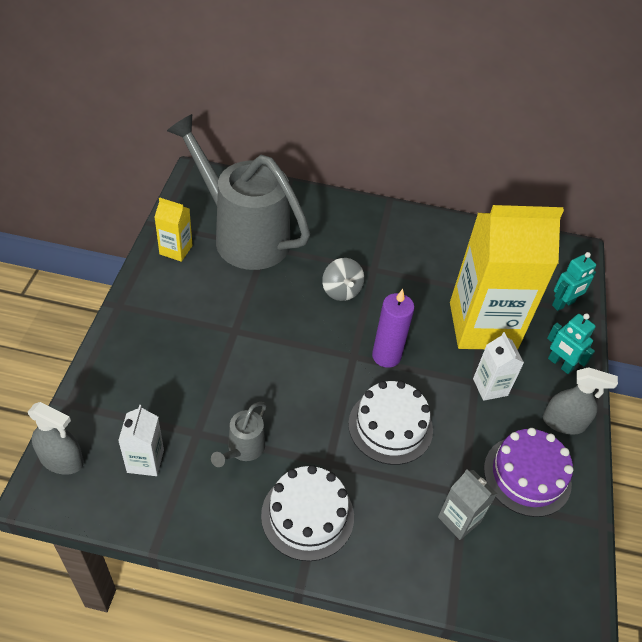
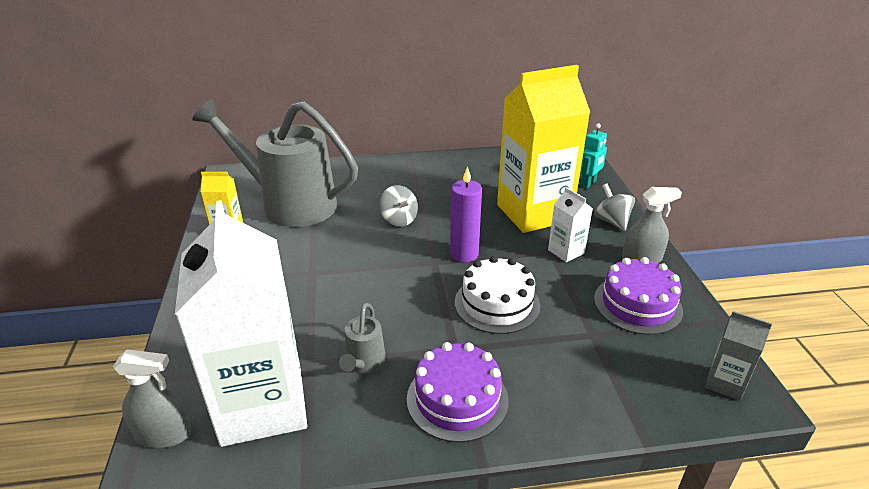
camera: 15 degrees left, 15 degrees down
(145, 461) = (262, 405): white carton -> white carton, size x2.35
(307, 515) = (457, 399): white cake -> purple cake
(459, 519) = (601, 356): grey carton -> grey carton (725, 383)
(560, 364) = (612, 221): turquoise robot -> grey spinning top

